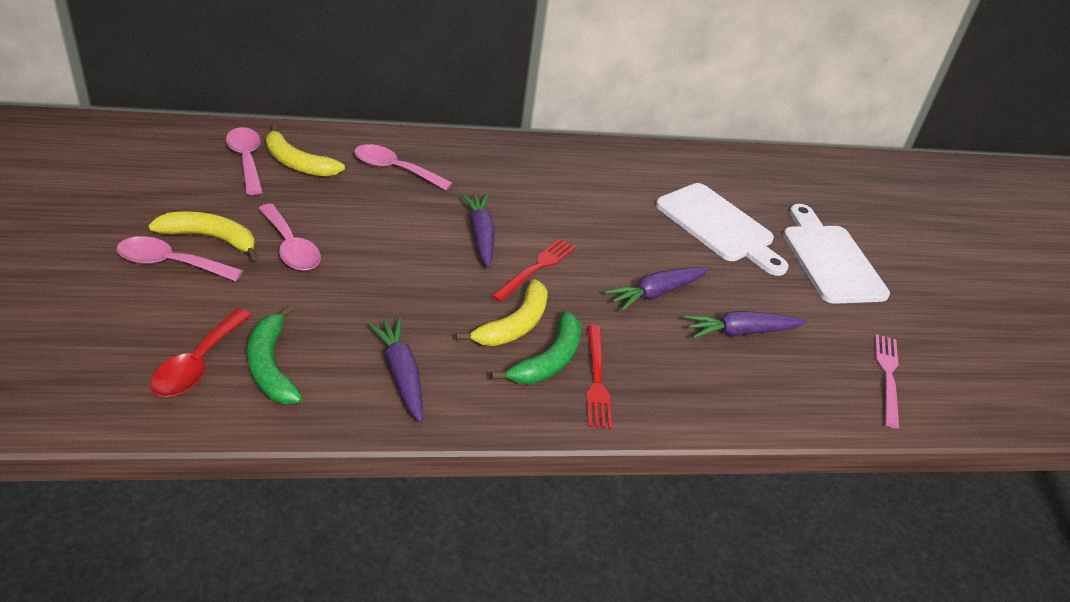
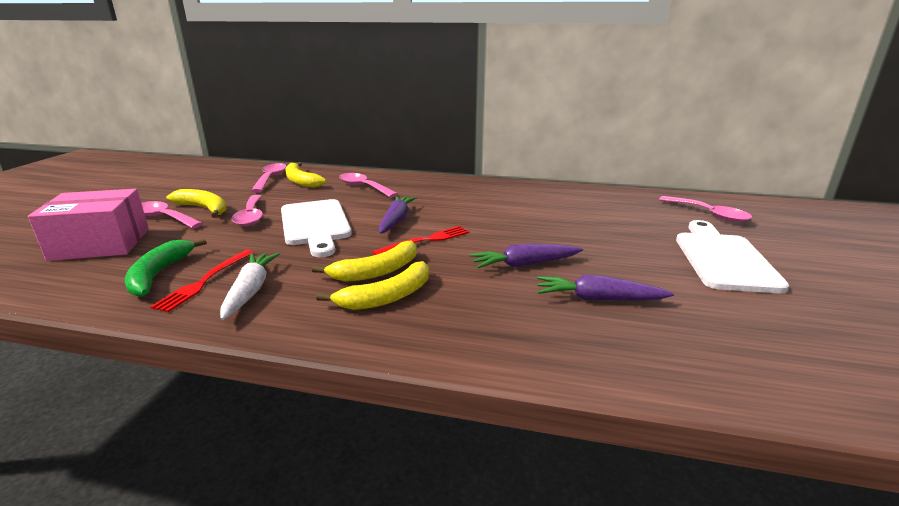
camera: 25 degrees right, 15 degrees down
(136, 325) = (101, 244): none -> pink box
(197, 364) = (110, 268): red spoon -> none
(401, 374) = (250, 291): purple carrot -> white carrot
(549, 360) = (387, 297): green banana -> yellow banana
(597, 379) = (422, 316): red fork -> red fork (205, 281)
(718, 226) = (611, 230): white cutting board -> white cutting board (315, 224)
(803, 188) = (709, 214): none -> pink spoon
(887, 376) = (773, 356): pink fork -> none

